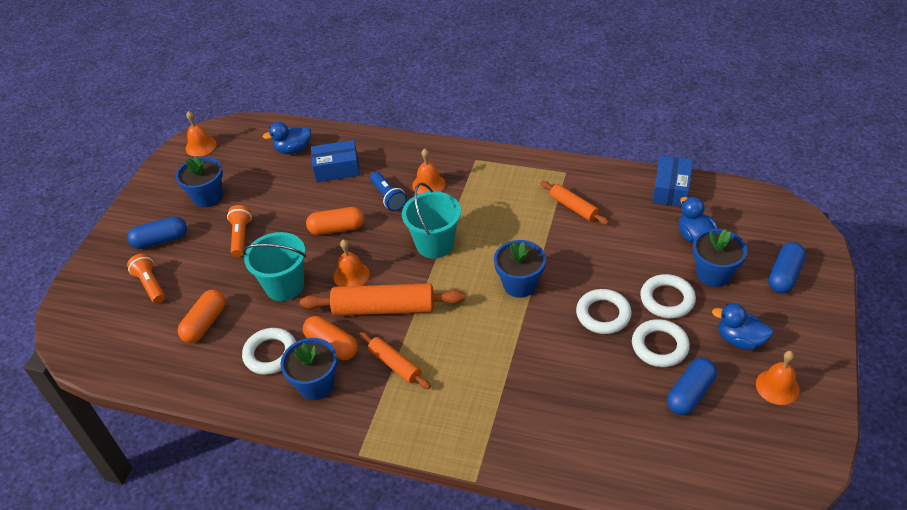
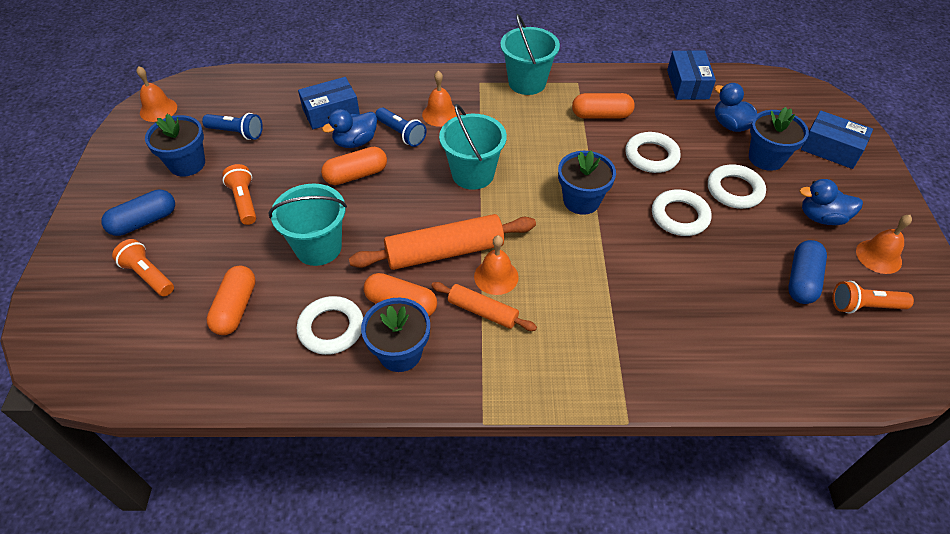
camera: 20 degrees left, 5 degrees up
(254, 176) = (236, 133): none -> blue flashlight
(293, 150) = (272, 99): blue duck -> blue duck (355, 142)
(351, 275) = (392, 222): orange bell -> orange bell (496, 276)
(518, 166) = (527, 83): none -> turquoise bucket
(573, 207) = (601, 115): orange rolling pin -> orange capsule
(659, 346) = (750, 238): white ring -> white ring (651, 156)
(738, 429) = (864, 306): none -> orange flashlight
(784, 275) = (831, 149): blue capsule -> blue box

